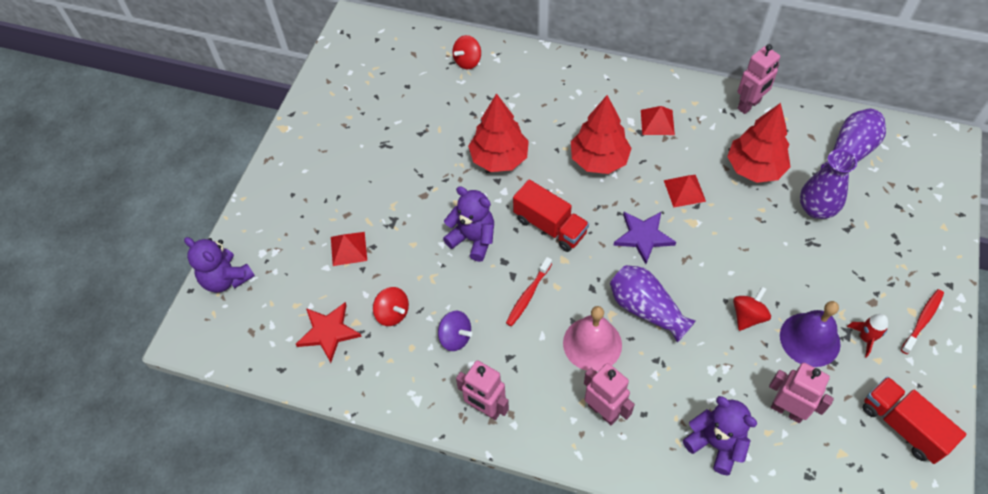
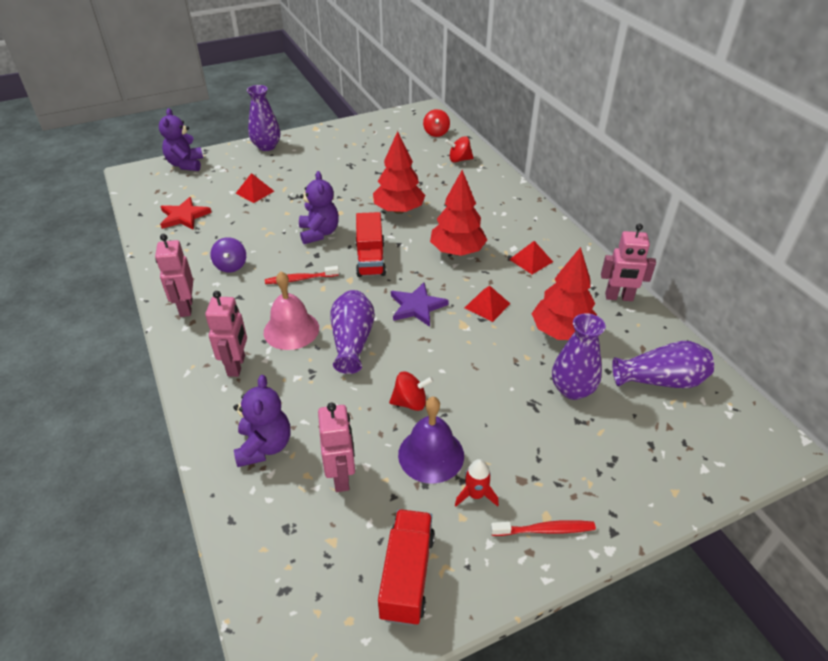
camera: 45 degrees right, 15 degrees down
(272, 189) = (266, 146): none -> purple vase
(392, 313) = (223, 232): red spinning top -> red spinning top (436, 133)

